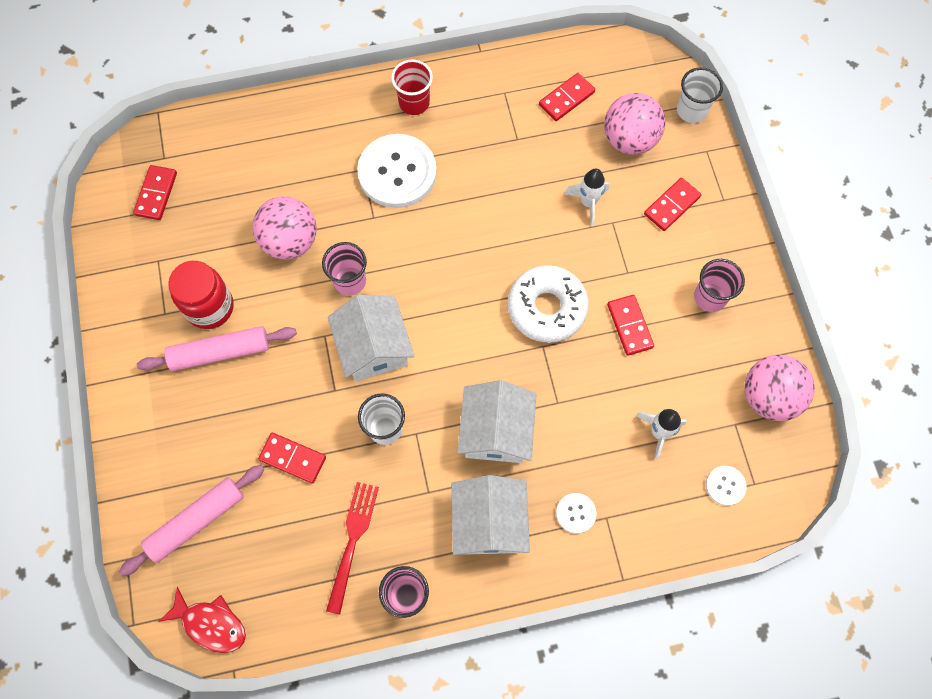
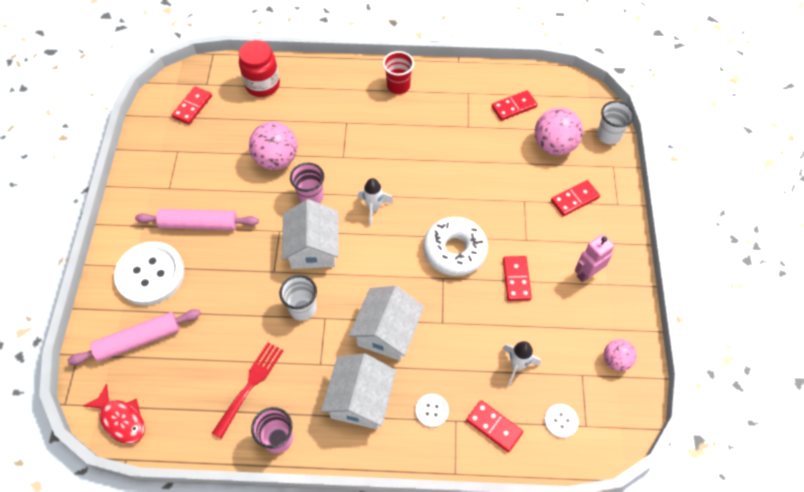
camera: 15 degrees right, 10 degrees down
(210, 307) = (203, 191): red jar -> red jar (262, 85)
(292, 458) = (225, 313): red domino -> red domino (494, 426)
(397, 172) = (370, 130): white button -> white button (150, 274)
(588, 203) = (509, 182): white rocket -> white rocket (374, 208)
(710, 297) = (587, 273): pink cup -> pink robot
(768, 396) = (615, 360): pink ball -> pink ball, size x0.57

